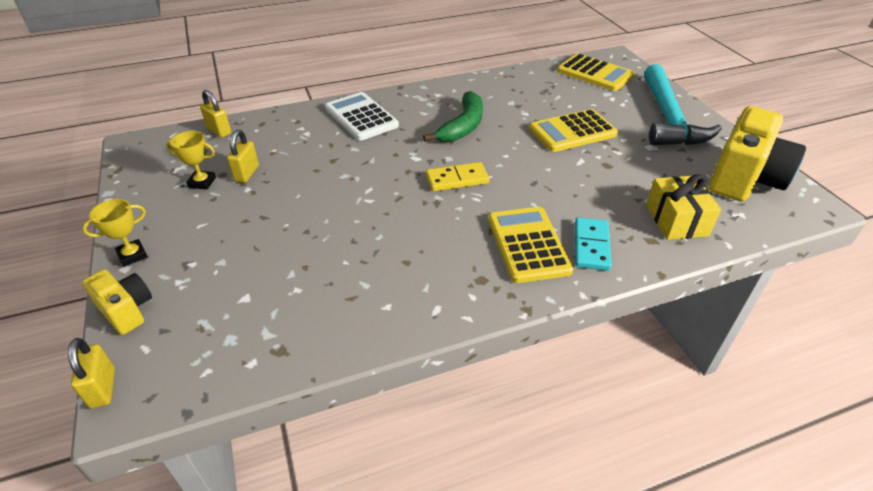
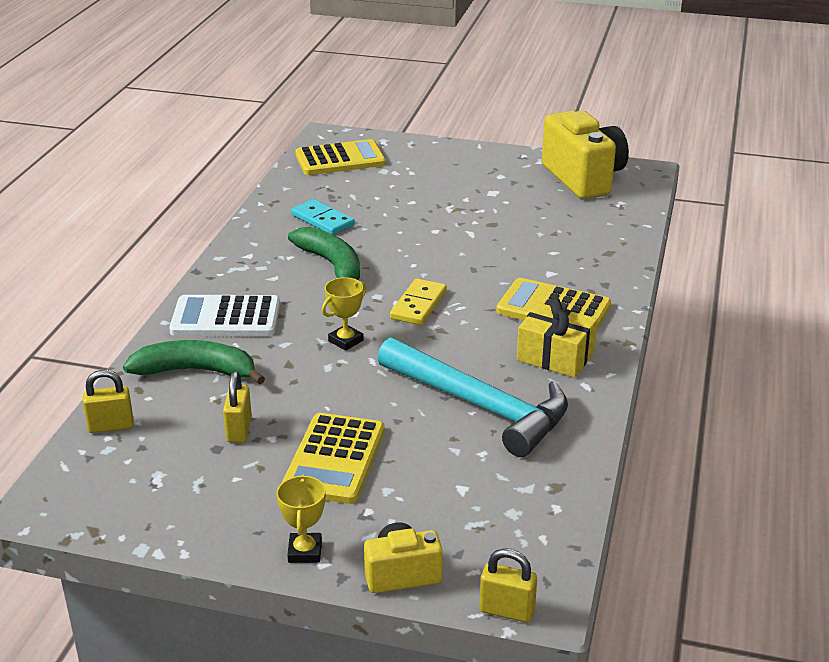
camera: 55 degrees left, 10 degrees down
(202, 182) = (215, 467): yellow trophy -> yellow trophy (345, 341)
(247, 173) = (239, 430): yellow padlock -> yellow padlock turned 45 degrees clockwise
(296, 132) = (196, 371): none -> green banana
(572, 132) = (421, 216): yellow calculator -> yellow calculator (335, 459)
(591, 246) = (587, 281): turquoise domino -> turquoise domino (322, 220)
(668, 118) = (463, 164): turquoise hammer -> turquoise hammer (480, 406)
(676, 220) = (598, 230): yellow gift -> yellow gift (555, 356)

